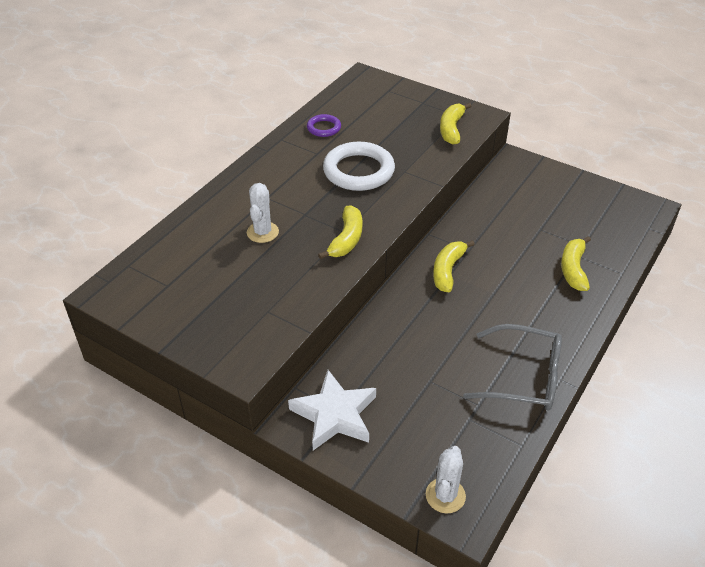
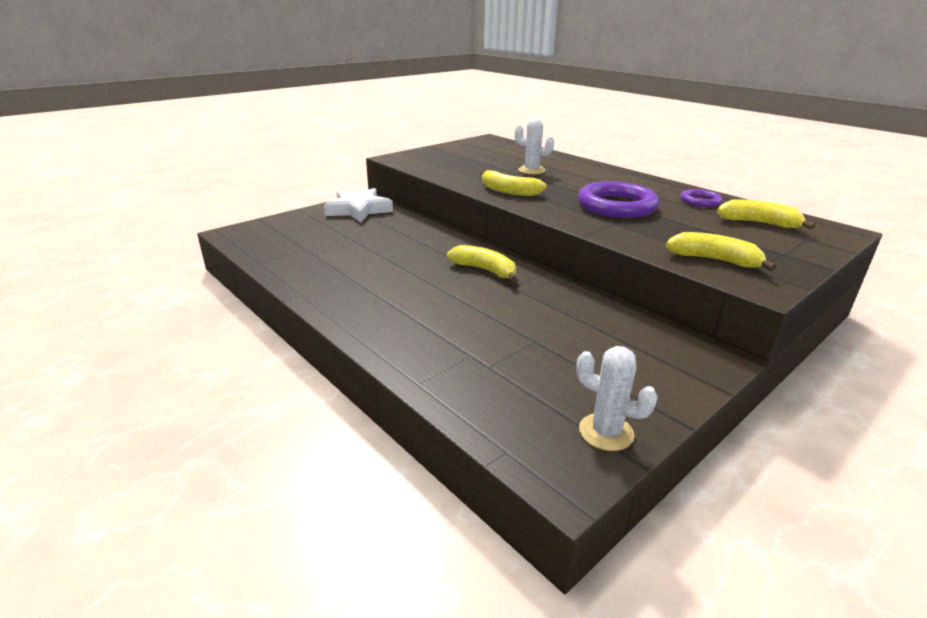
camera: 105 degrees right, 15 degrees down
(358, 171) = (616, 206): white ring -> purple ring
(445, 495) = (255, 230): white cactus -> white cactus (606, 432)
(523, 377) = (321, 277): grey glasses -> none
(573, 269) = (446, 344): yellow banana -> yellow banana (759, 223)

